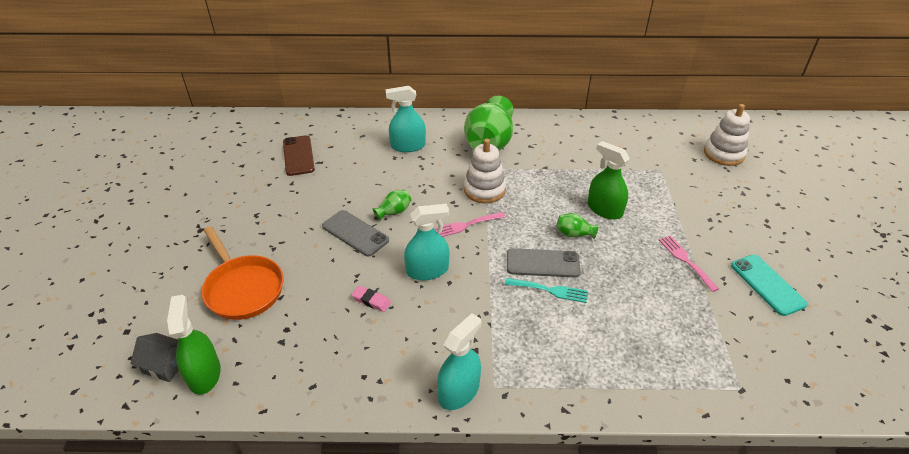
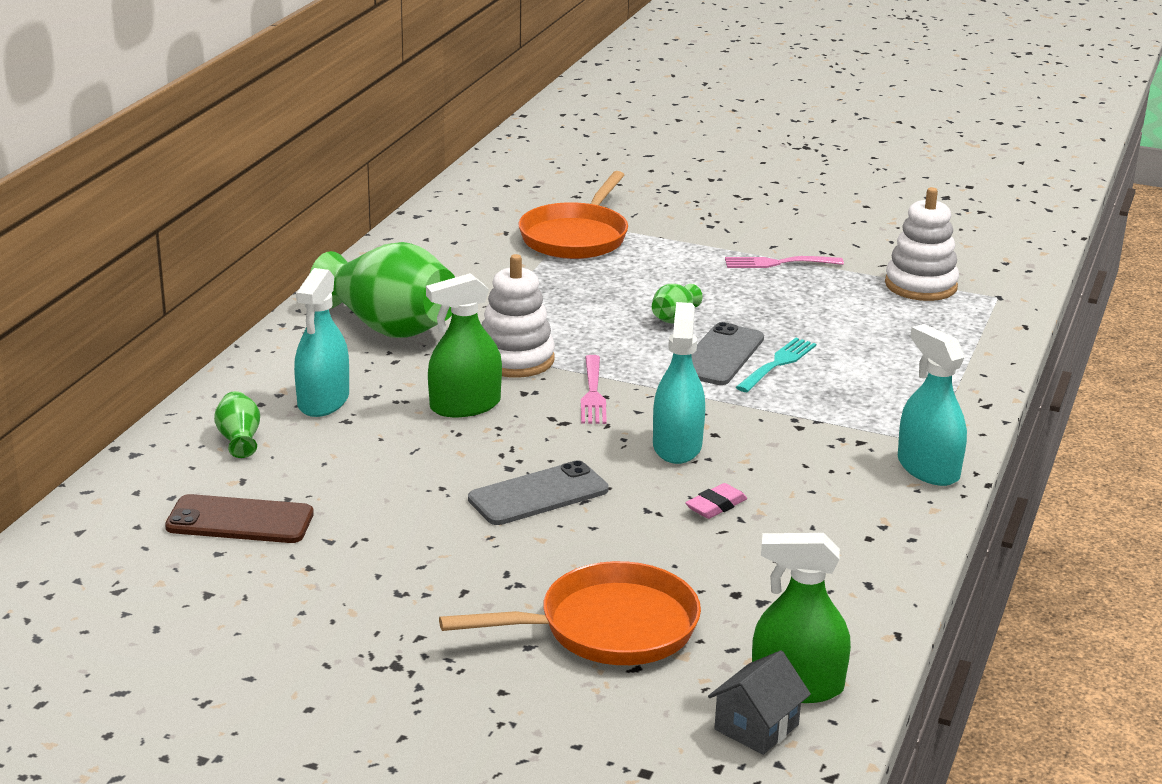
camera: 70 degrees left, 15 degrees down
(394, 212) = (508, 449): green vase -> green vase (239, 440)
(604, 209) = (637, 284): green spray bottle -> green spray bottle (465, 406)
(642, 173) = (576, 237): none -> orange pan
(723, 154) = (581, 175): white stacking toy -> white stacking toy (921, 285)
(767, 284) = (849, 232): turquoise phone -> none

